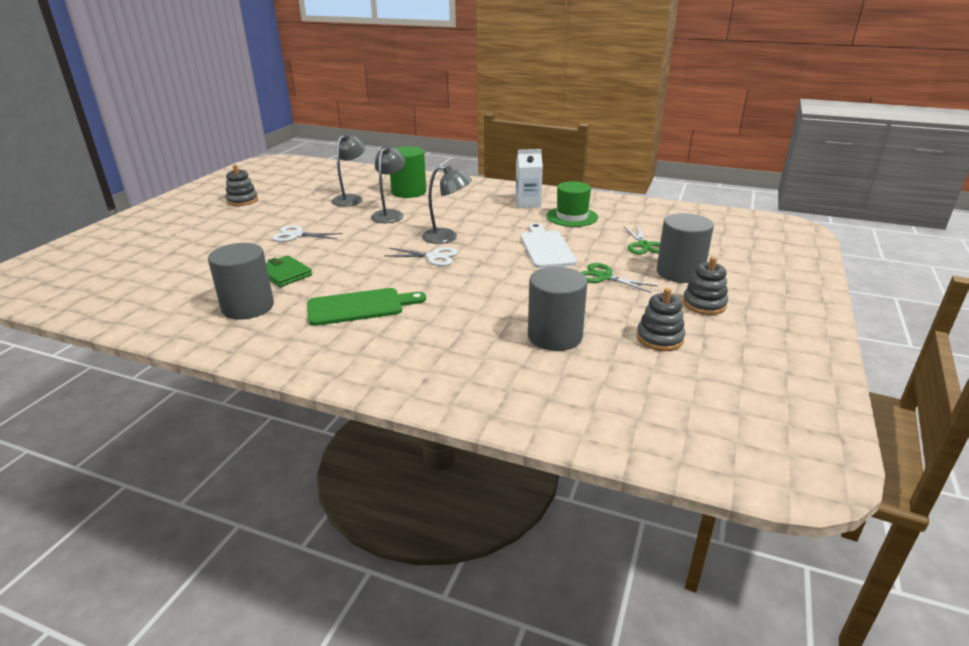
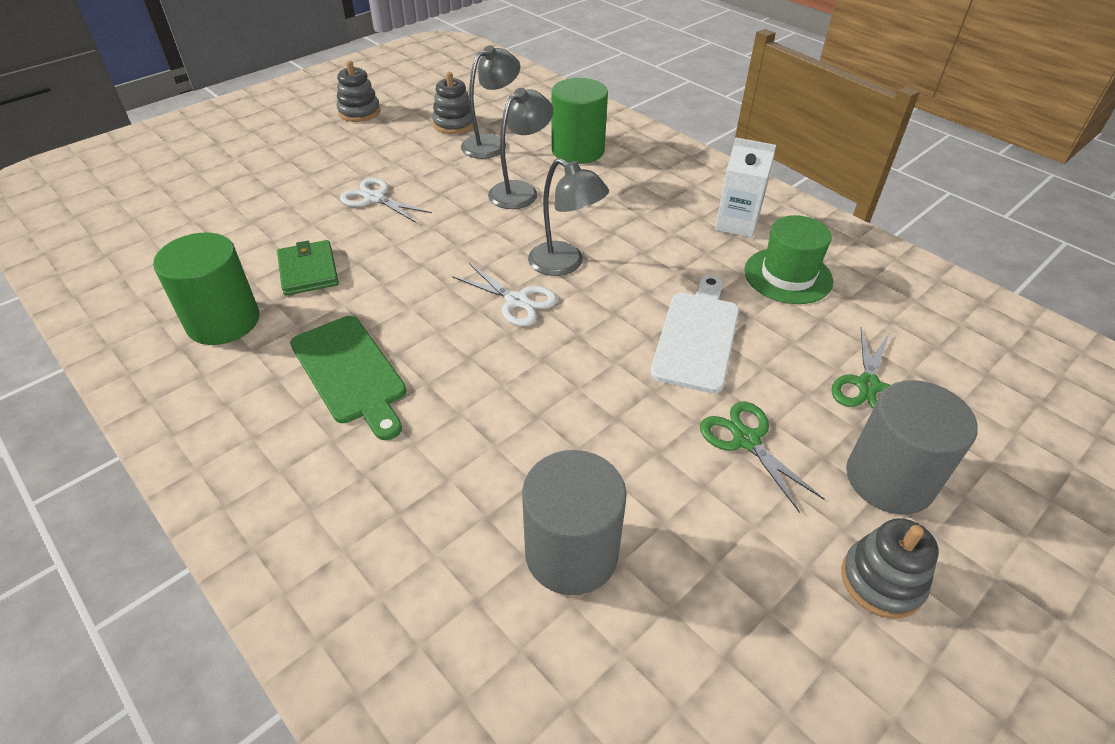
camera: 25 degrees right, 15 degrees up
(248, 307) = (223, 321): grey cylinder -> green cylinder
(360, 307) = (350, 372): green cutting board -> green cutting board turned 45 degrees clockwise
(659, 338) = (740, 637): grey stacking toy -> grey stacking toy (454, 124)

